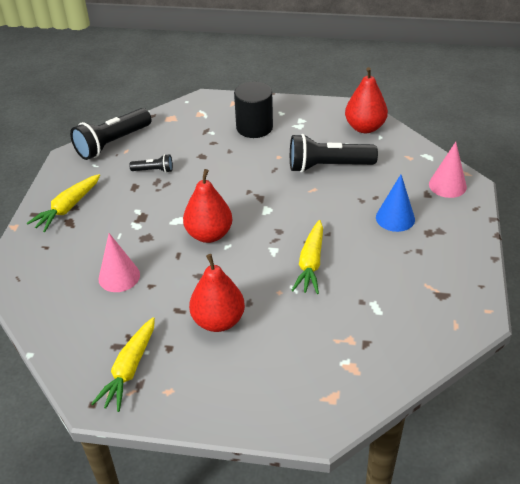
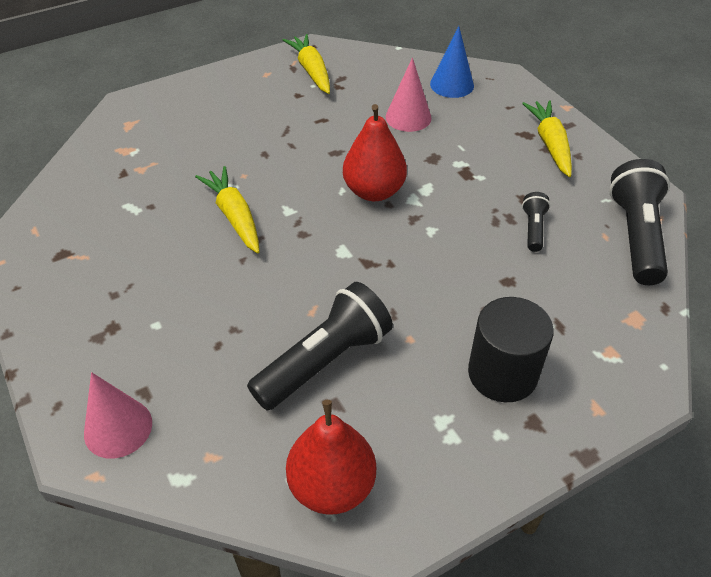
camera: 140 degrees right, 5 degrees up
(154, 170) = (533, 229): black flashlight -> black flashlight turned 135 degrees clockwise
(218, 321) = (277, 128): red pear -> none
(395, 218) = (170, 325): blue cone -> blue cone (452, 85)

